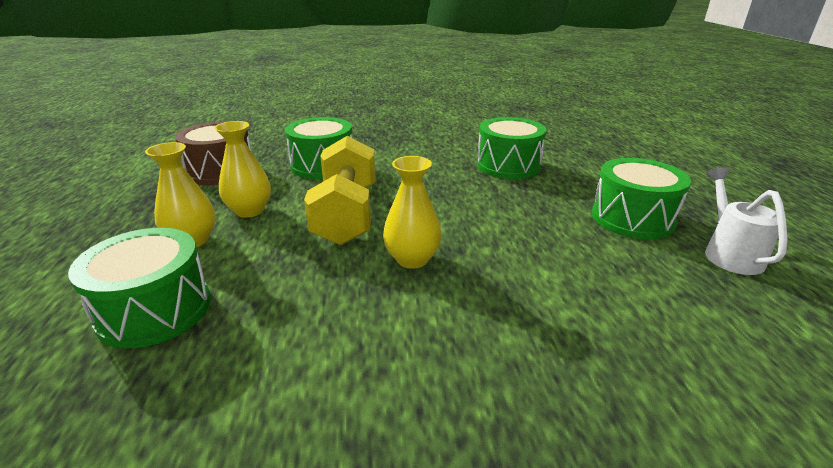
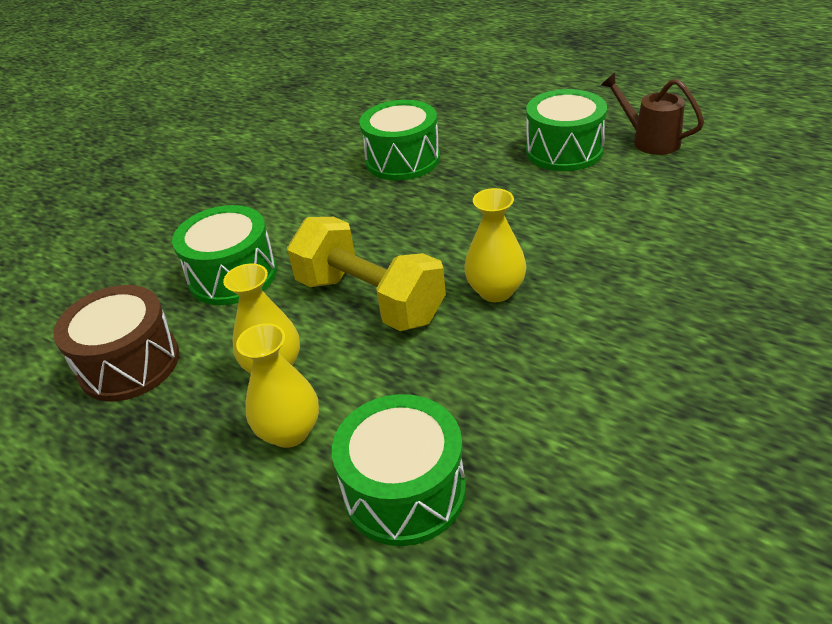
camera: 45 degrees left, 10 degrees up
(729, 253) = (649, 140): white watering can -> brown watering can

